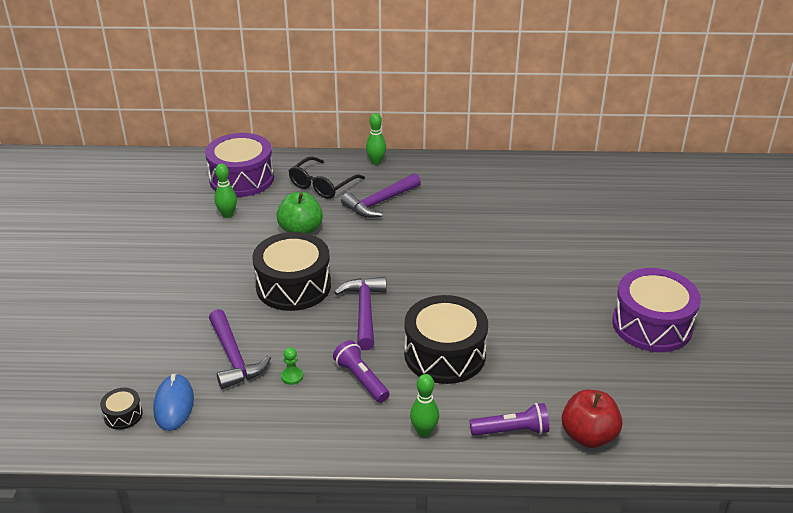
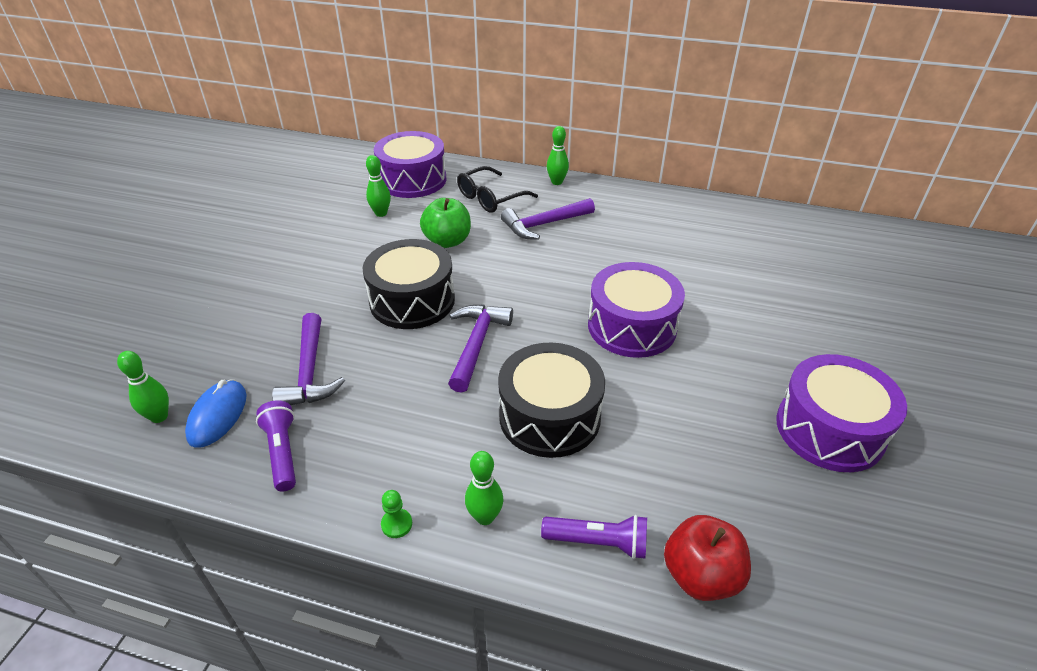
camera: 15 degrees right, 5 degrees up
(123, 415) = (159, 416): black drum -> green bowling pin
(292, 376) = (361, 408): green pawn -> green pawn (396, 524)
(361, 379) = (438, 428): purple flashlight -> purple flashlight (282, 452)
(484, 276) = (632, 326): none -> purple drum

